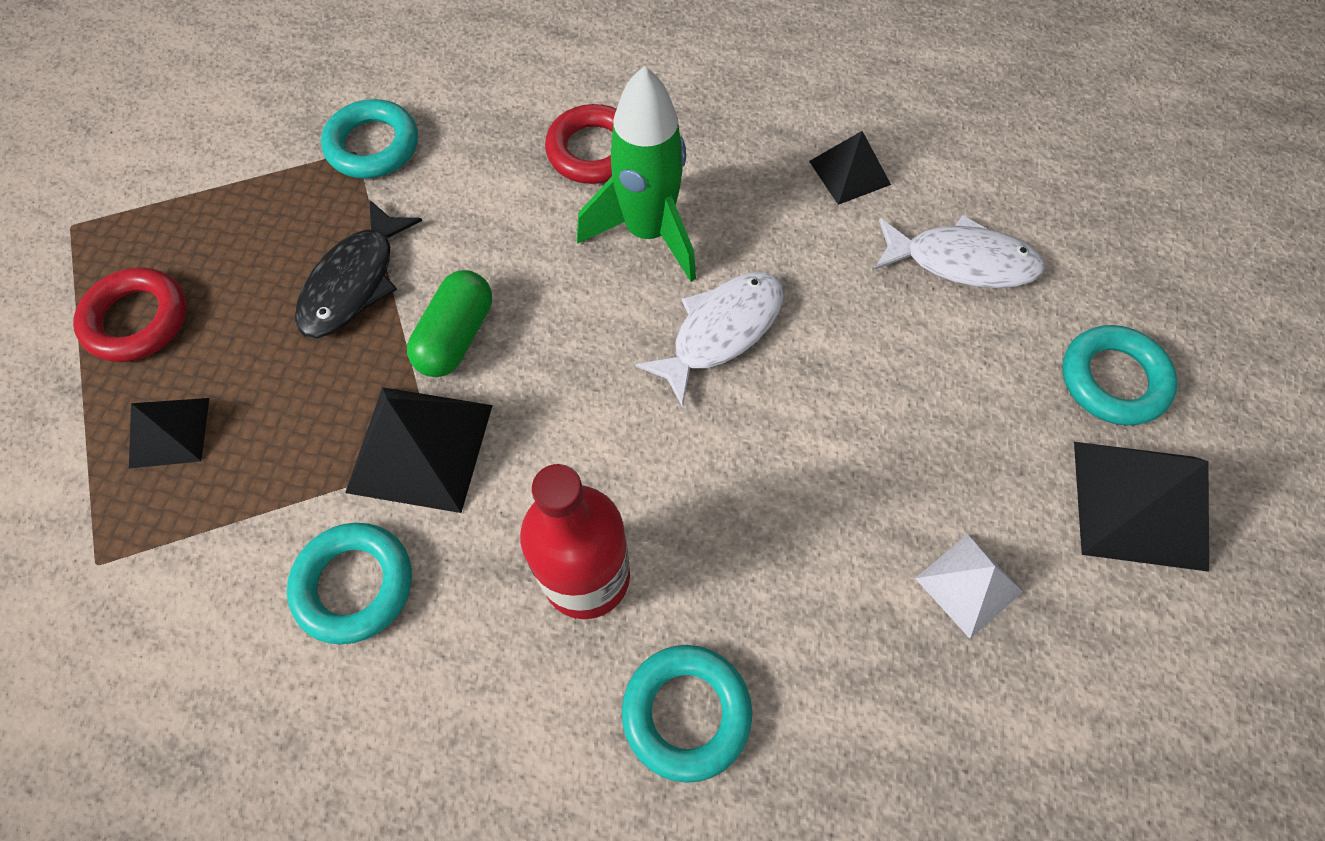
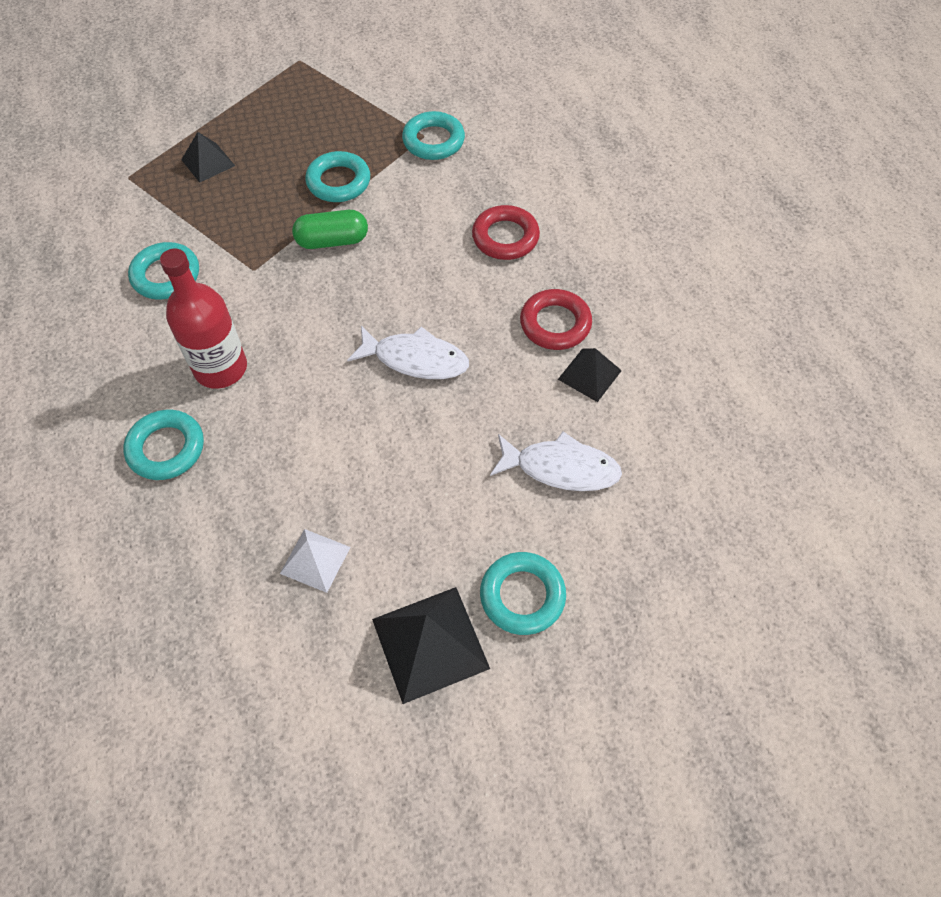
camera: 60 degrees right, 5 degrees down
(137, 320) = (261, 115): red ring -> red ring (555, 324)
(354, 282) = (338, 182): black fish -> turquoise ring
(420, 447) = (256, 261): black pyramid -> none
(648, 232) = (463, 292): green rocket -> none
(962, 261) = (561, 468): white fish -> white fish turned 60 degrees counterclockwise

